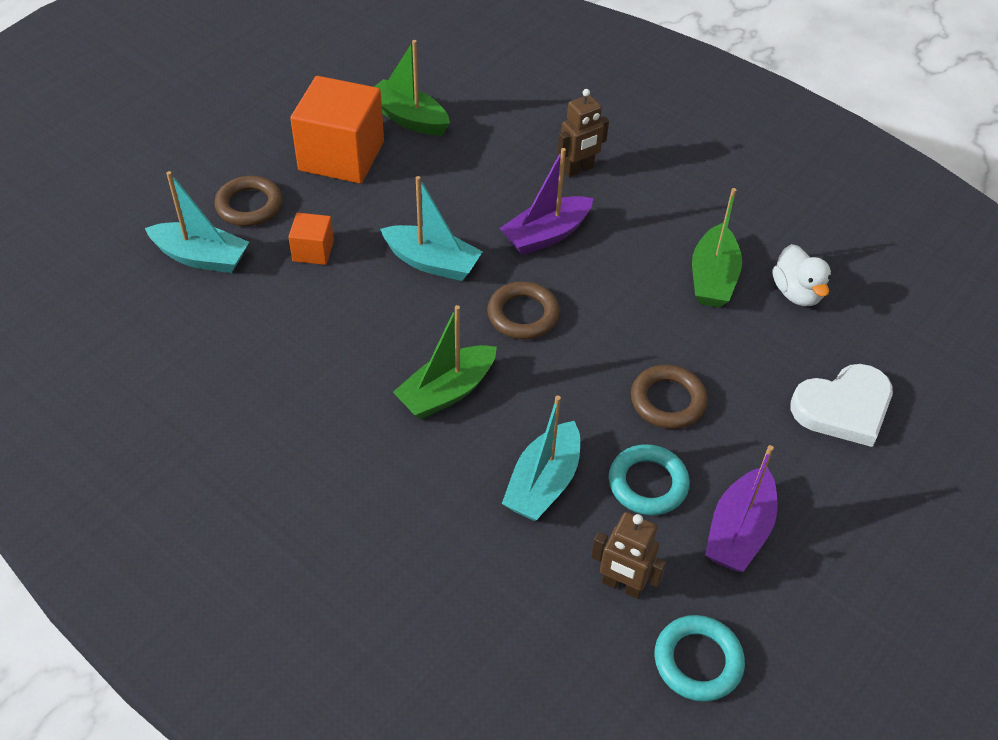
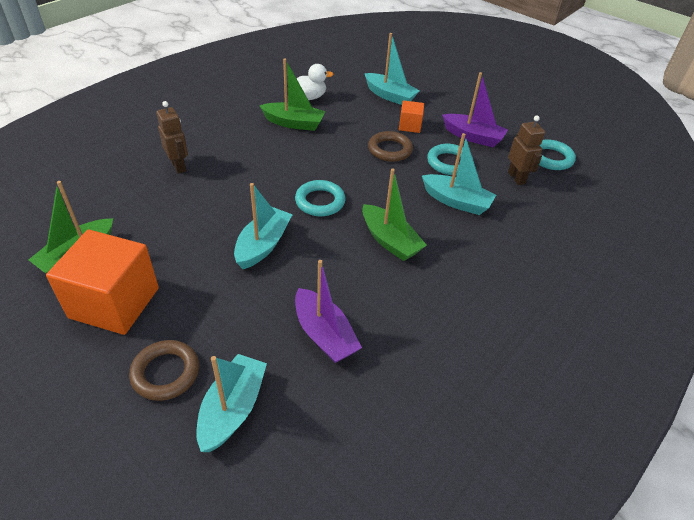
camera: 90 degrees left, 5 degrees down
(313, 251) = (238, 320): orange cube -> orange cube (410, 126)
(523, 315) = (320, 201): brown ring -> turquoise ring
(546, 235) = (243, 186): purple boat -> purple boat (324, 334)
(622, 585) = (516, 178): brown robot -> brown robot turned 45 degrees counterclockwise
(843, 408) = (390, 96): white heart -> turquoise boat

